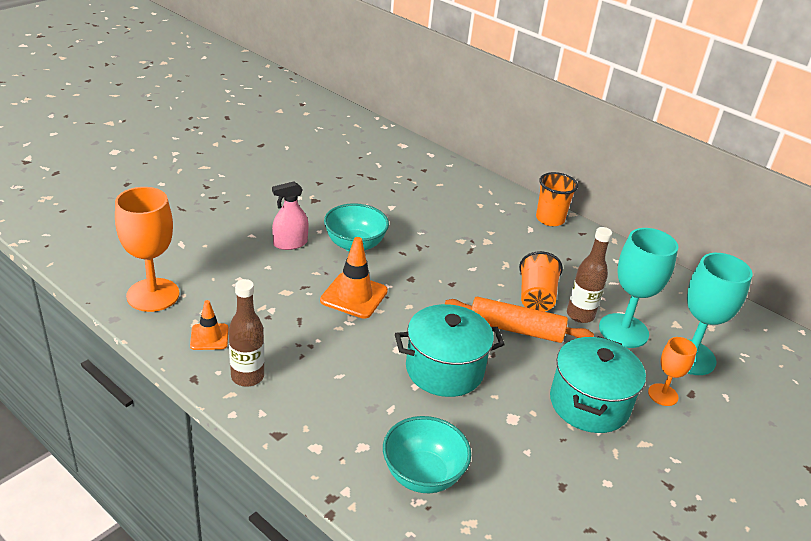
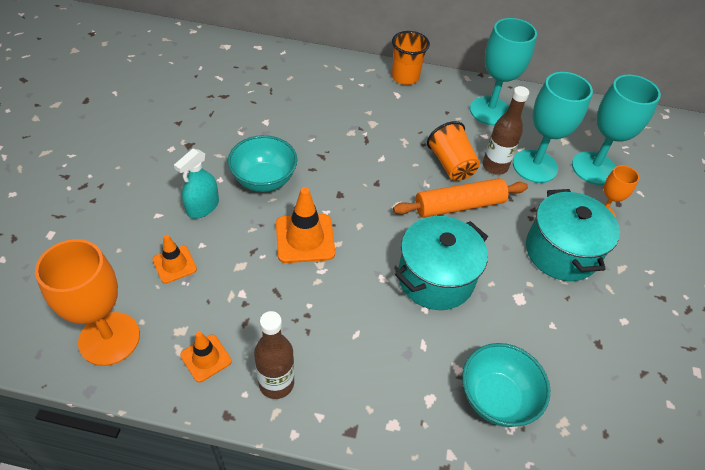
camera: 30 degrees left, 15 degrees up
(237, 270) = (174, 264): none -> orange traffic cone
(290, 243) = (203, 207): pink spray bottle -> turquoise spray bottle
(615, 273) = (490, 111): none -> turquoise goblet

